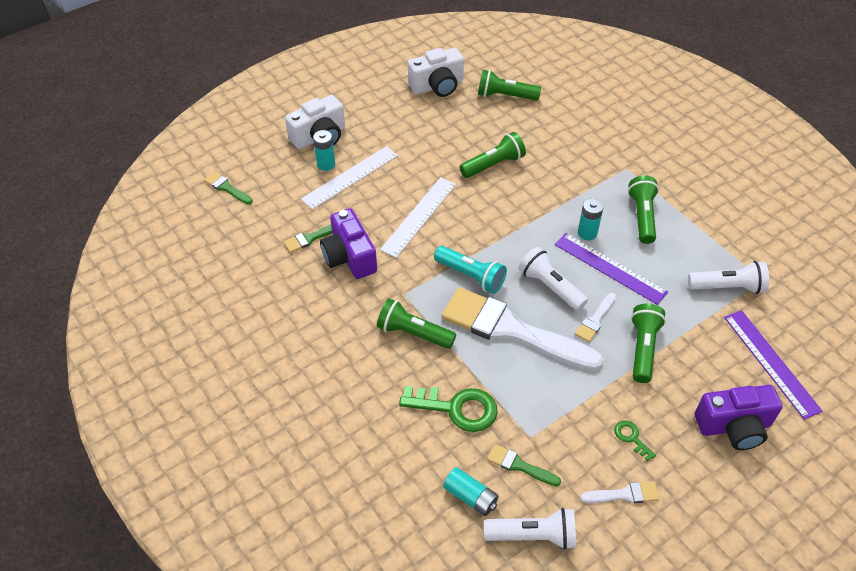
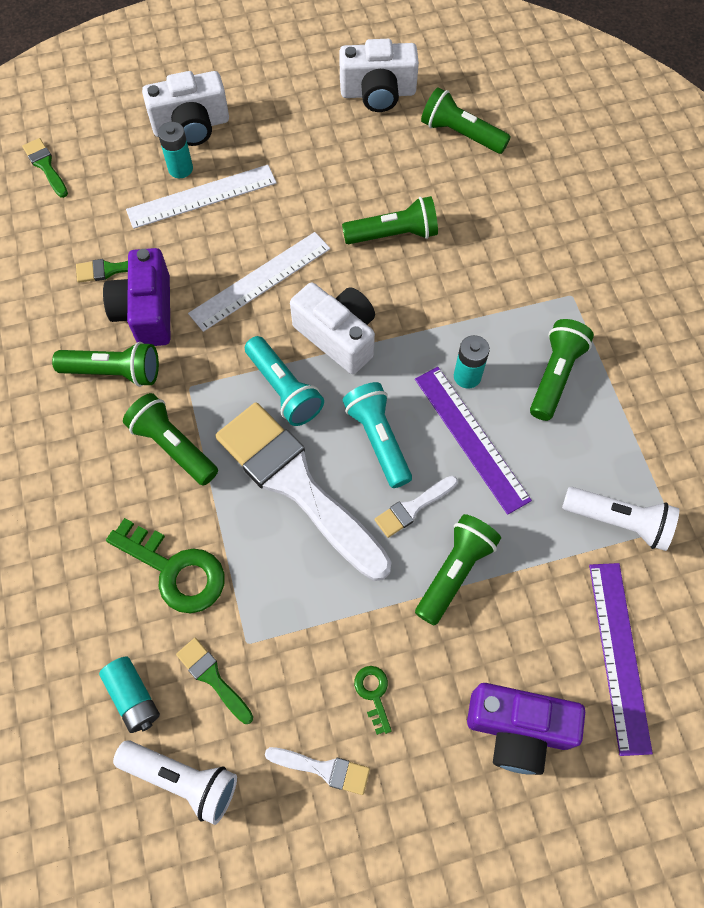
camera: 20 degrees right, 15 degrees up
(346, 300) = (114, 372): none -> green flashlight
(490, 234) = (338, 336): none -> white camera
(550, 287) = (378, 439): white flashlight -> turquoise flashlight

